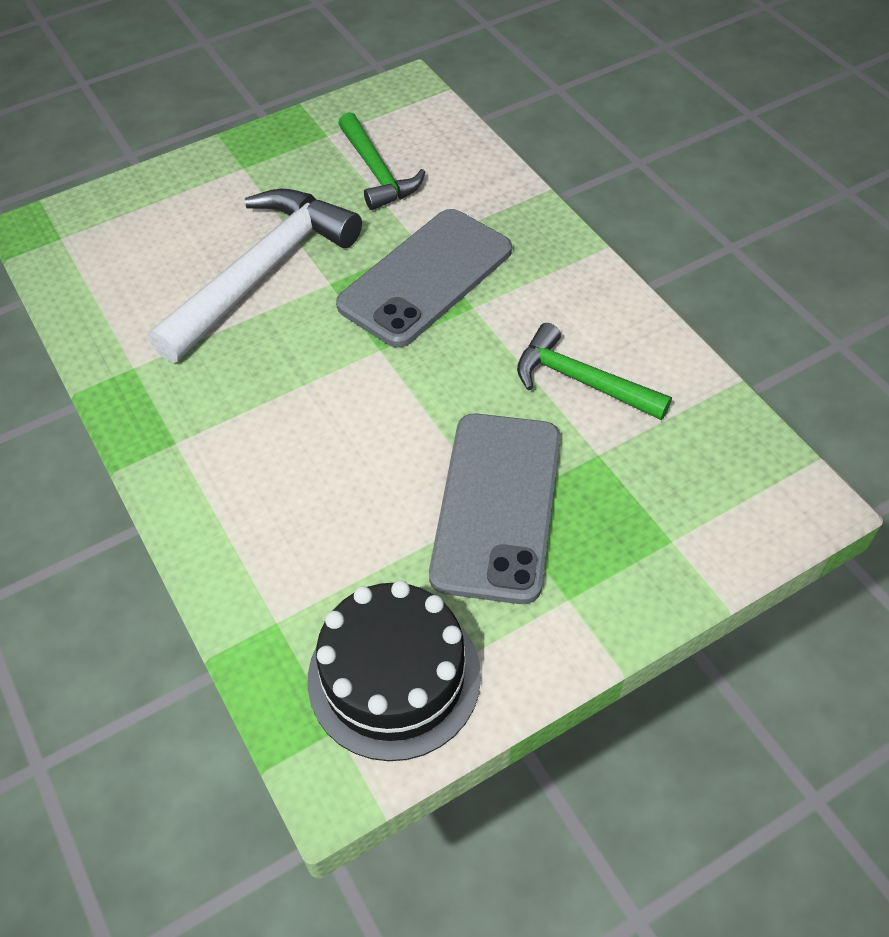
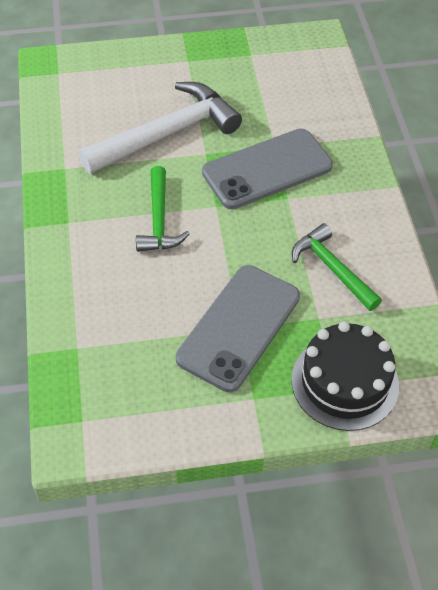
camera: 20 degrees right, 0 degrees up
(377, 172) = (270, 89): green hammer -> green hammer (159, 220)
(394, 676) = (128, 404): black cake -> black cake (344, 382)

